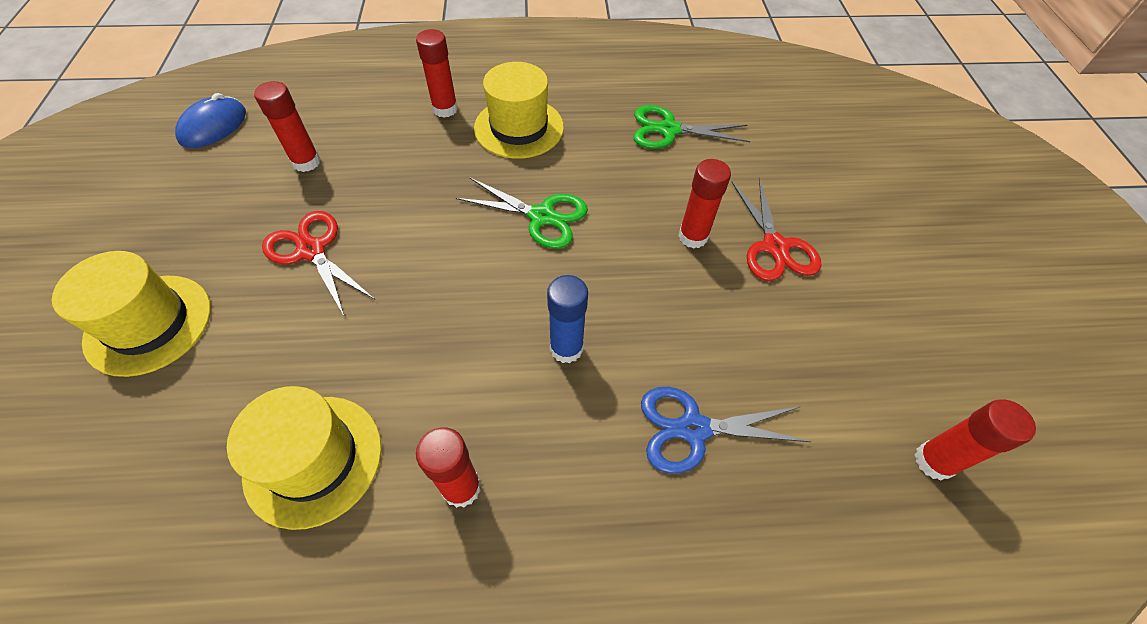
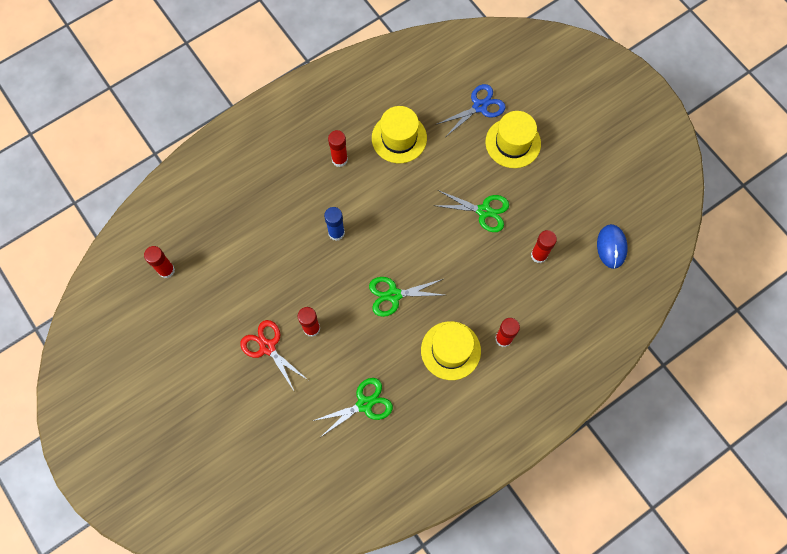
camera: 150 degrees right, 15 degrees up
(311, 250) = (484, 211): red scissors -> green scissors
(693, 429) = (266, 229): blue scissors -> blue scissors (479, 106)

